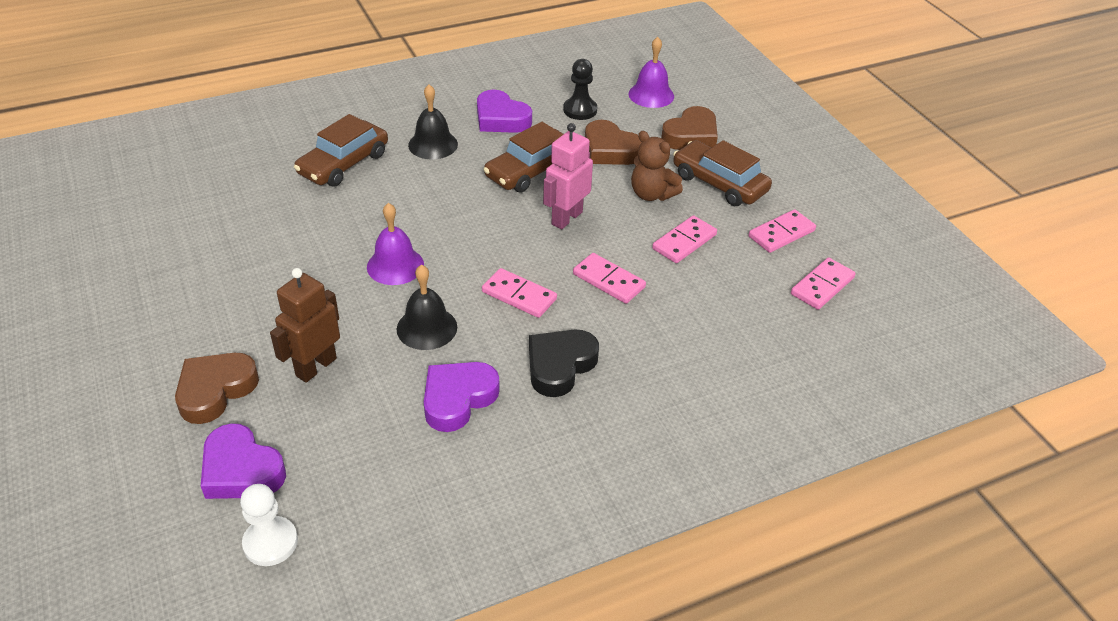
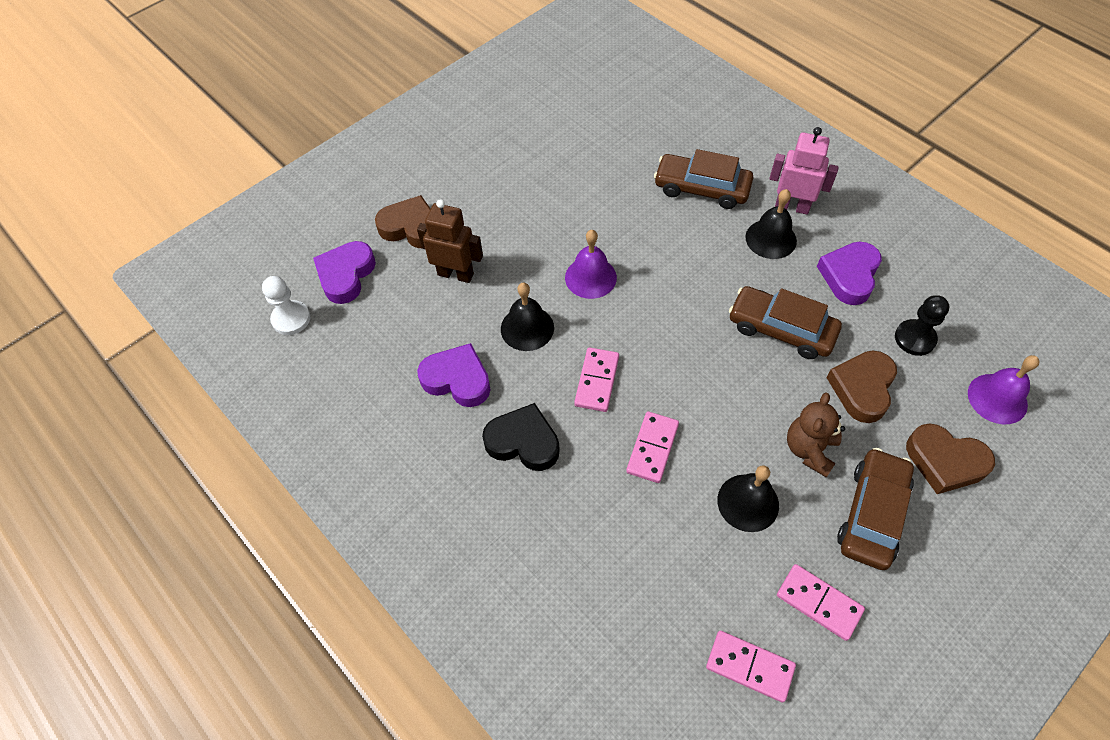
camera: 75 degrees right, 15 degrees up
(566, 218) = (725, 383): pink robot -> pink robot (792, 206)
(684, 242) = (748, 502): pink domino -> black bell

